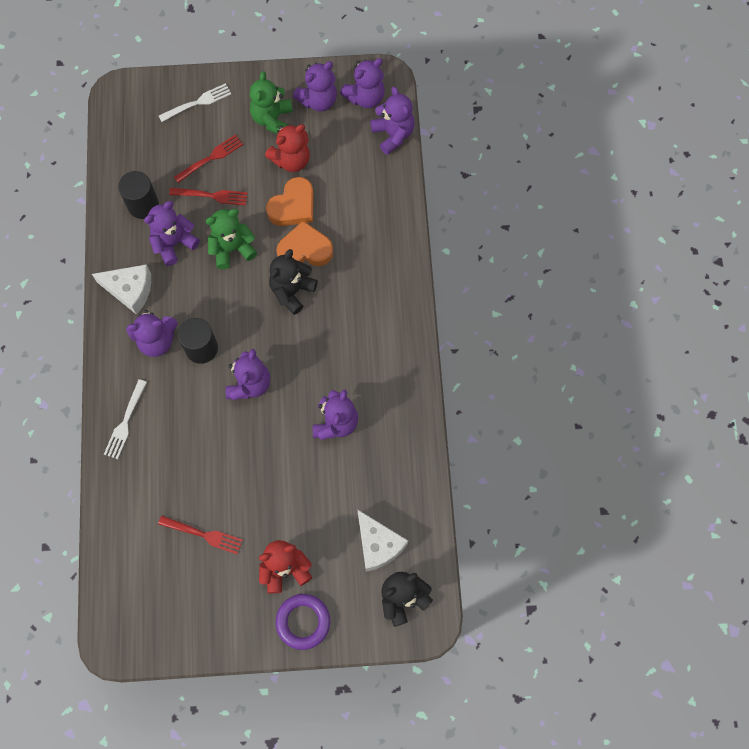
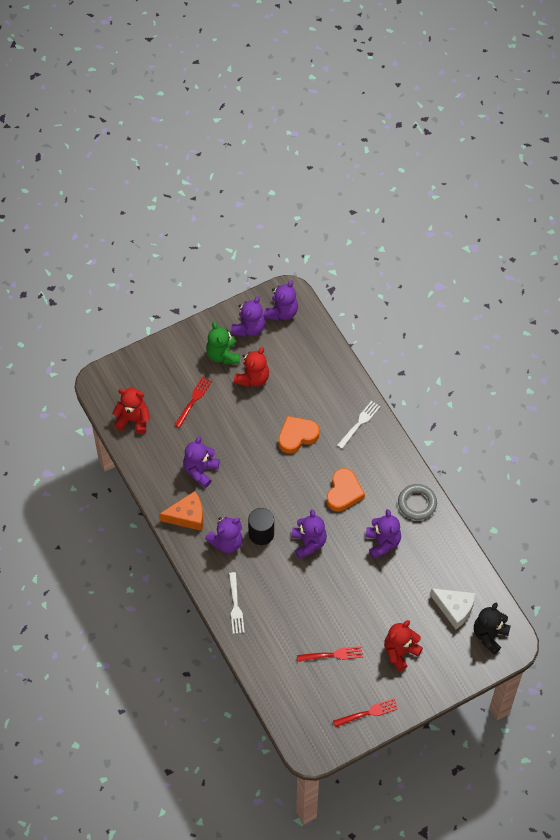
camera: 25 degrees left, 10 degrees down
(130, 290) = (187, 516): white cheese -> orange cheese
(132, 152) = (133, 419): none -> red teddy bear
(143, 205) = (162, 453): black cylinder -> none
(197, 103) = (161, 365): white fork -> white fork (359, 424)
(211, 196) = (209, 427): red fork -> red fork (367, 713)
(232, 248) = (244, 457): green teddy bear -> none
(292, 291) = (303, 468): black teddy bear -> none
(293, 206) = (272, 410): orange heart -> orange heart (344, 492)
(303, 622) = (431, 680): purple ring -> none
(393, 134) = (316, 330): purple teddy bear -> none
(401, 392) = (417, 503): none -> grey ring

